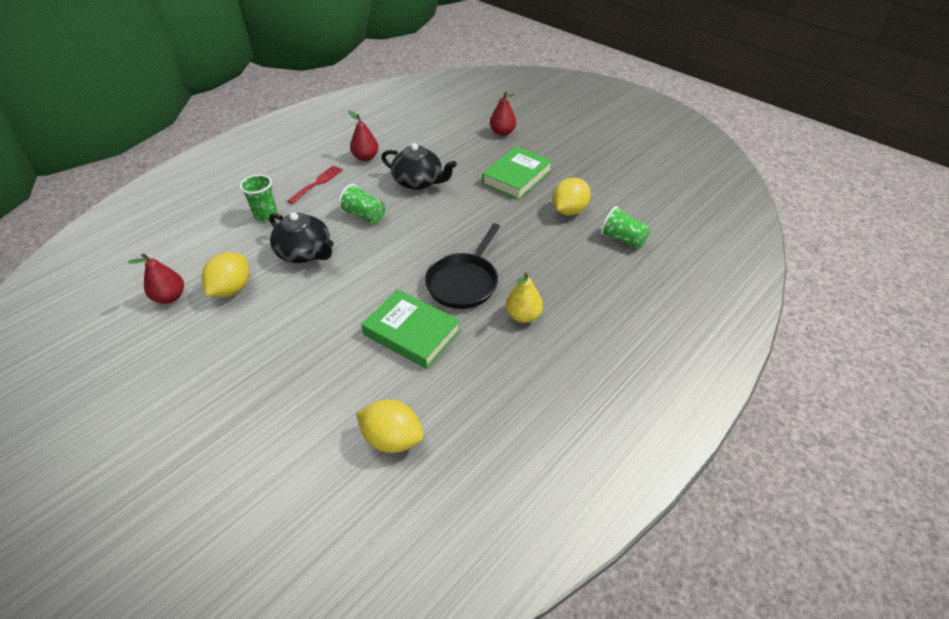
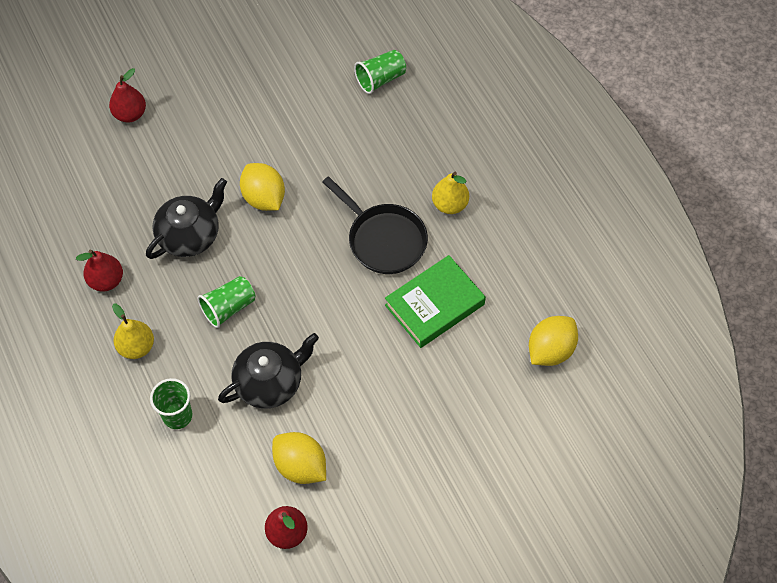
camera: 70 degrees left, 15 degrees up
(317, 183) = (136, 347): red fork -> yellow pear
(517, 177) = (231, 132): green book -> none
(569, 211) = (315, 106): yellow lemon -> yellow lemon (264, 198)

